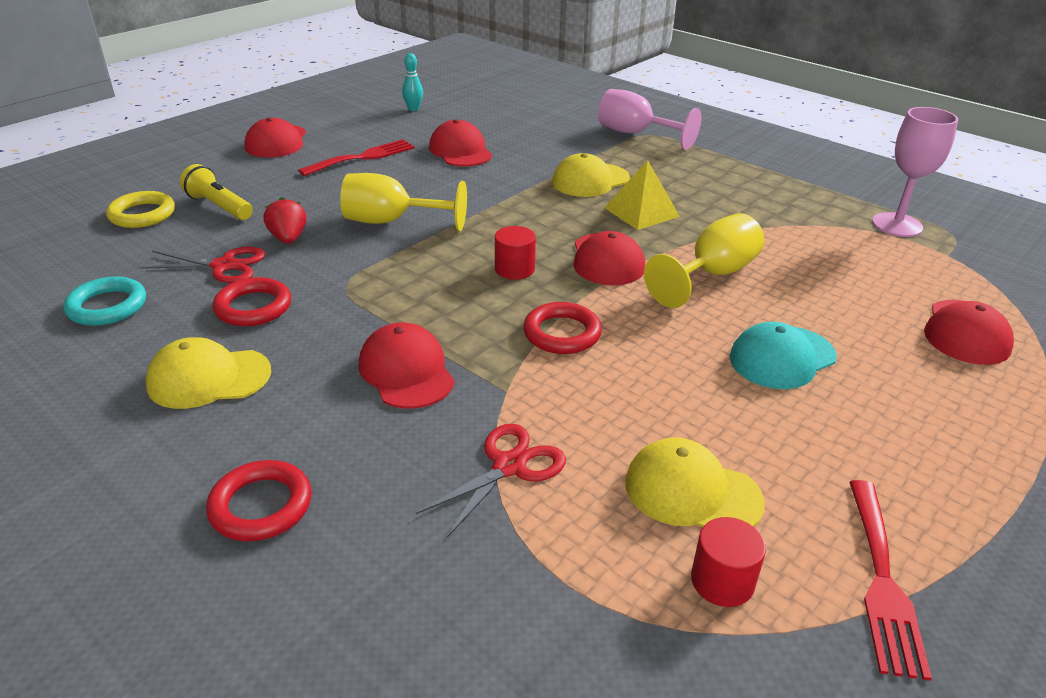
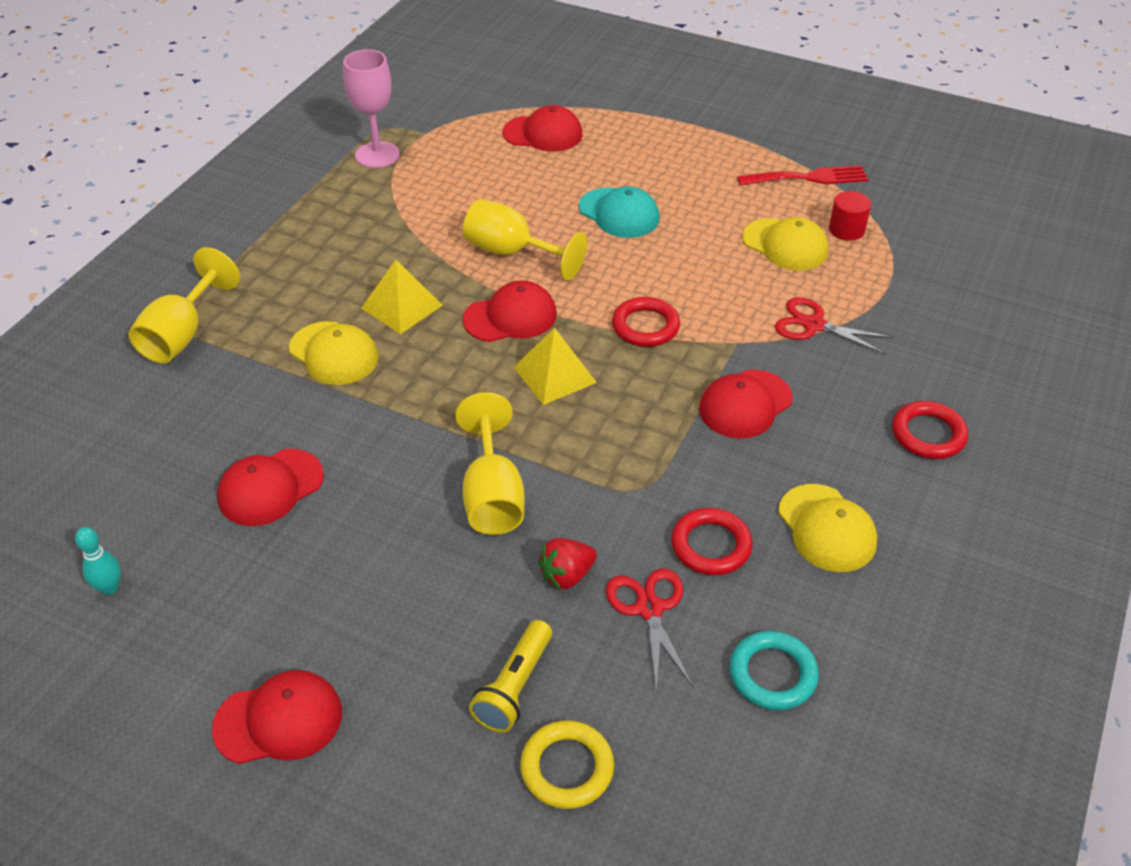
camera: 105 degrees left, 10 degrees up
(363, 157) = (315, 586): red fork -> none
(514, 269) = (555, 374): red cylinder -> yellow pyramid
(635, 134) = (182, 334): pink goblet -> yellow goblet
(692, 492) = (785, 245): yellow cap -> yellow cap turned 60 degrees counterclockwise

